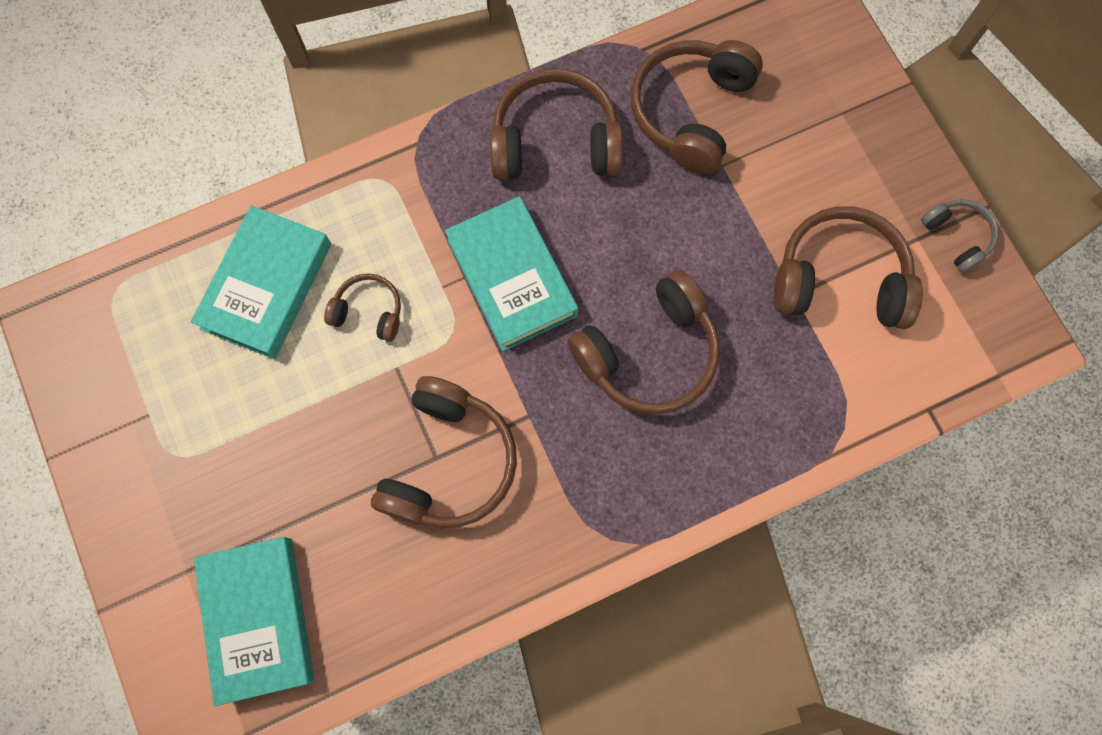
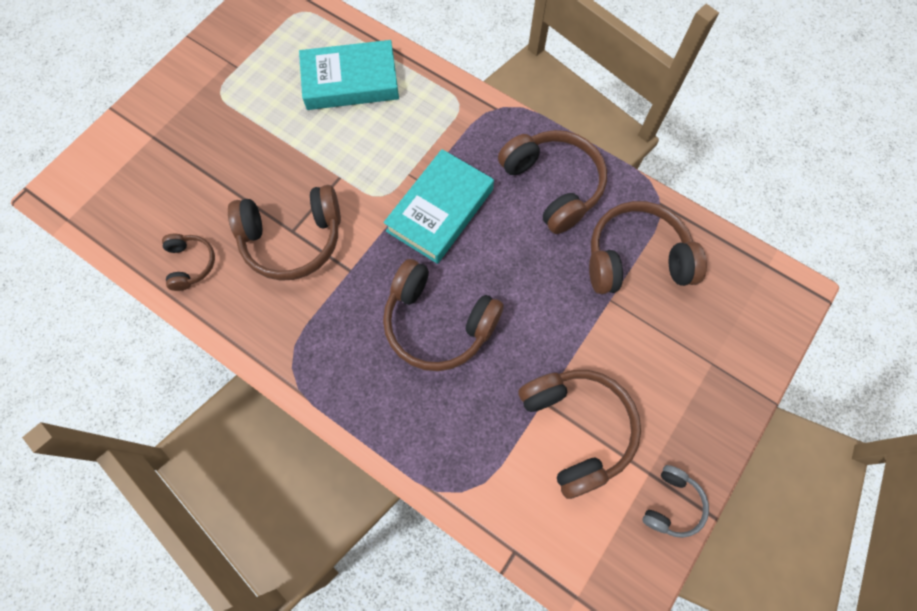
camera: 60 degrees right, 5 degrees down
(259, 619) = (141, 188): turquoise book -> none
(368, 312) = (366, 142): brown headphones -> brown headphones (191, 264)

